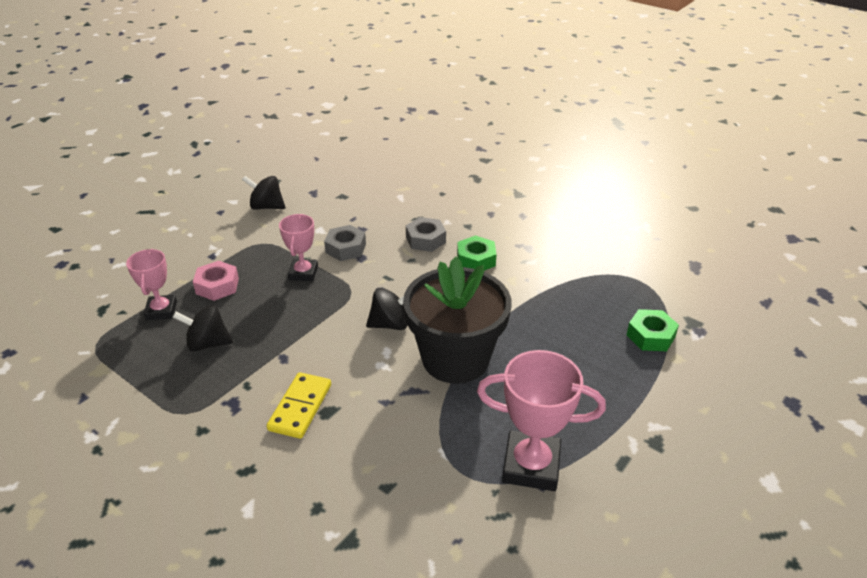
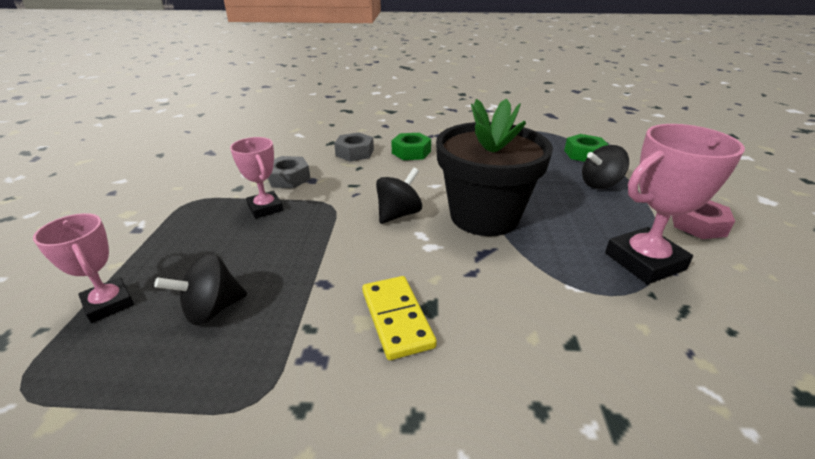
camera: 35 degrees left, 5 degrees down
(217, 286) = (170, 252): pink nut -> pink nut (698, 224)
(266, 207) = (167, 174): black spinning top -> black spinning top (600, 184)

